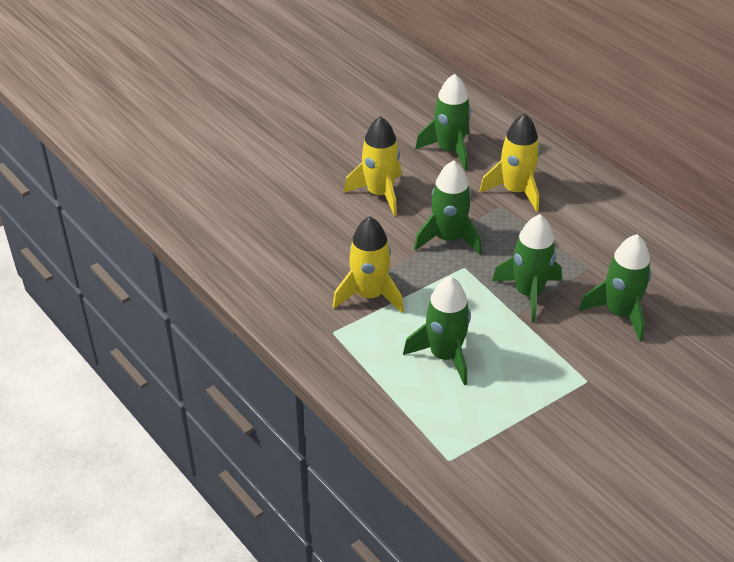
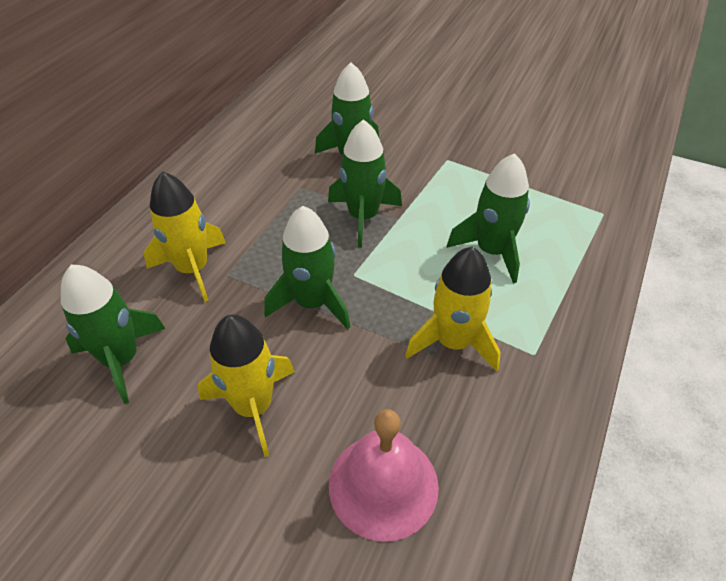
camera: 115 degrees left, 5 degrees up
(294, 229) = (383, 485): none -> pink bell

